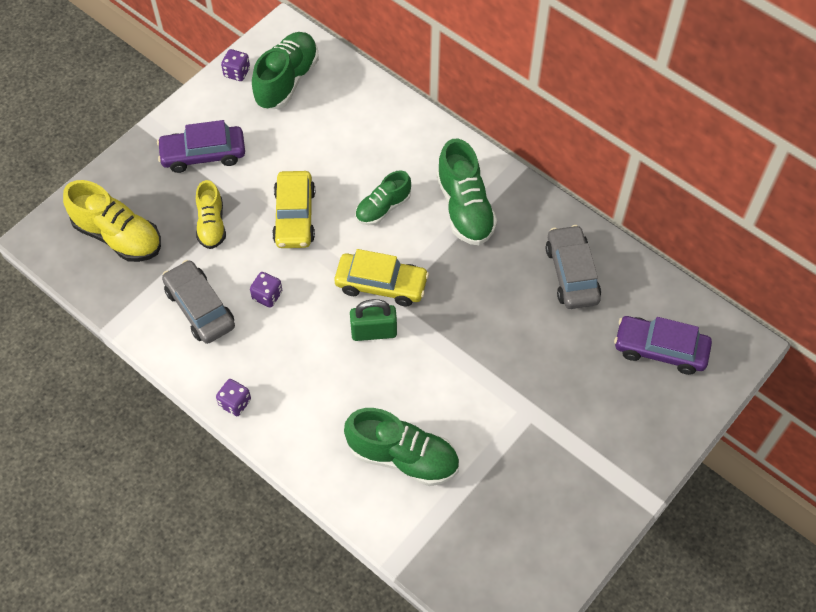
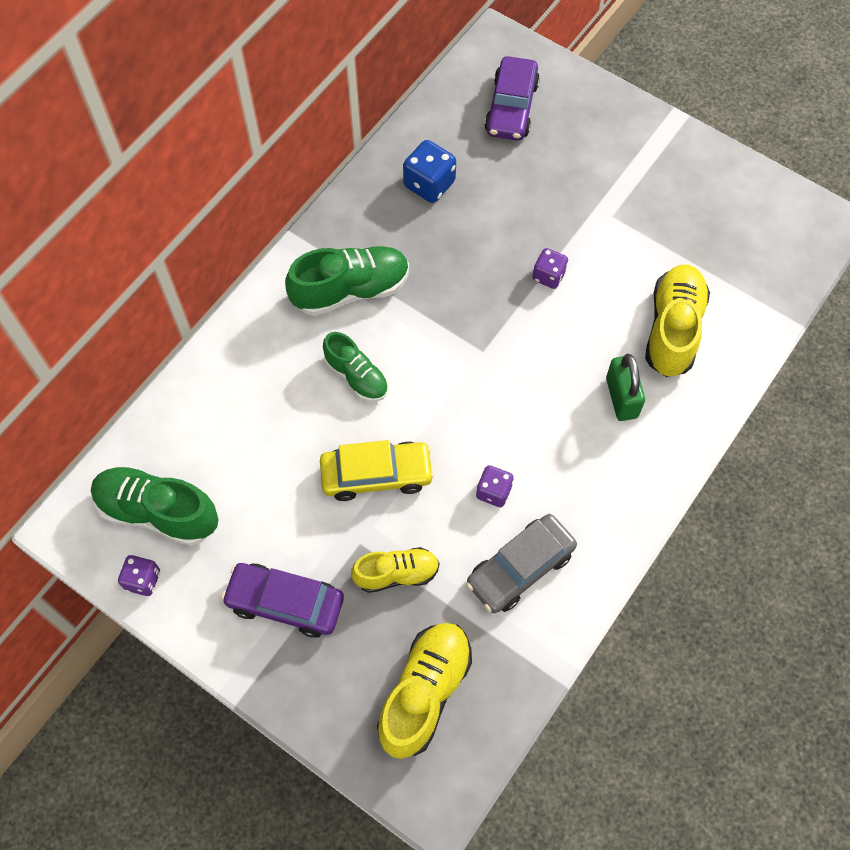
camera: 95 degrees left, 5 degrees up
(203, 154) = (285, 603): purple car -> purple car turned 120 degrees clockwise
(235, 403) = (640, 508): purple dice -> purple dice (548, 276)
(374, 332) = (527, 371): green padlock -> green padlock (621, 398)
(381, 284) = (464, 369): yellow car -> none
(403, 457) = (673, 329): green shoe -> yellow shoe
(572, 274) = (429, 184): grey car -> blue dice

